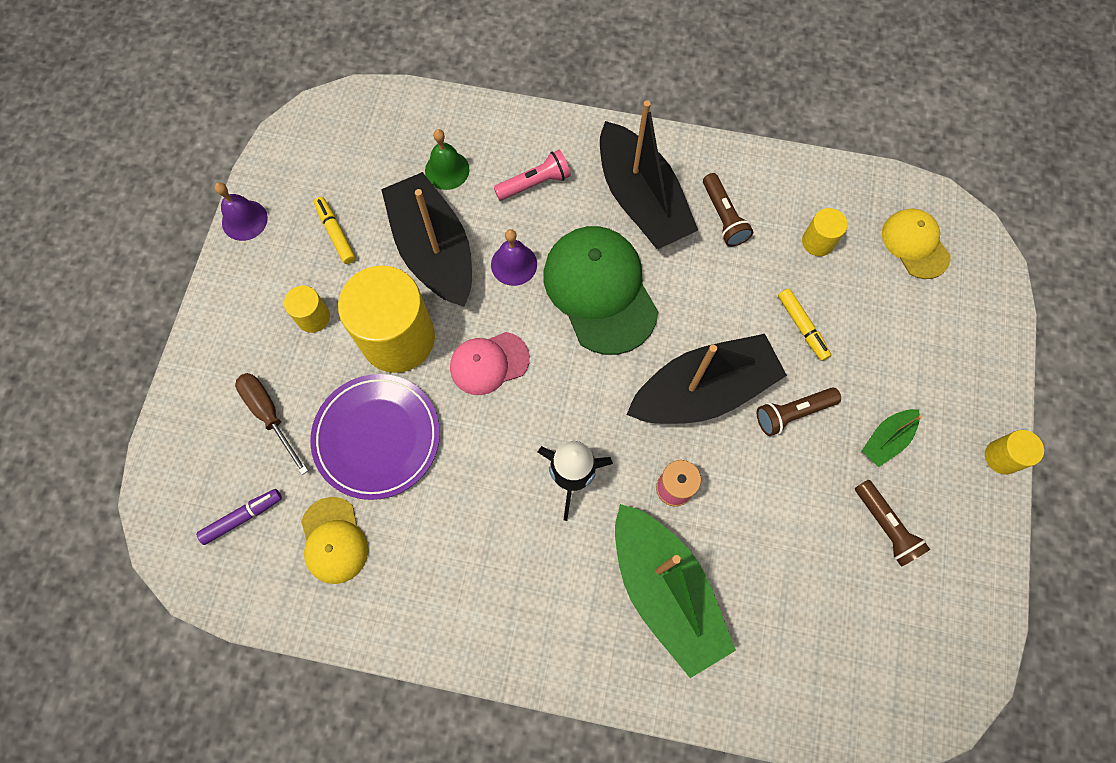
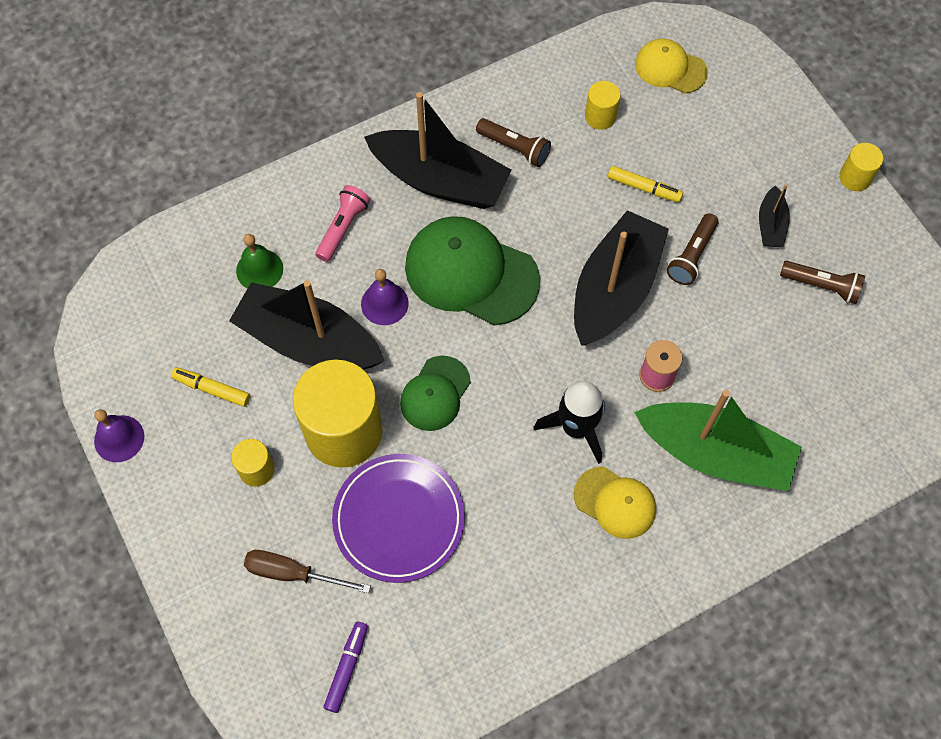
camera: 40 degrees left, 5 degrees down
(334, 540) = (438, 623): yellow cap -> yellow cap (615, 502)
(489, 363) = (435, 394): pink cap -> green cap
(886, 439) = (771, 225): green boat -> black boat

